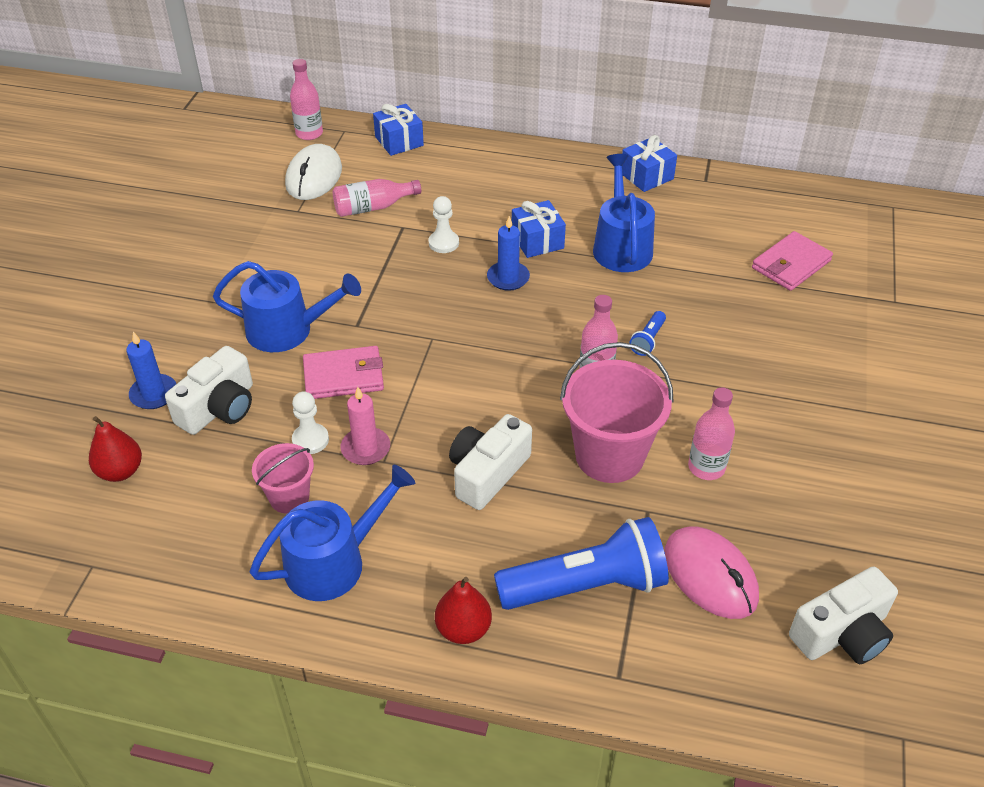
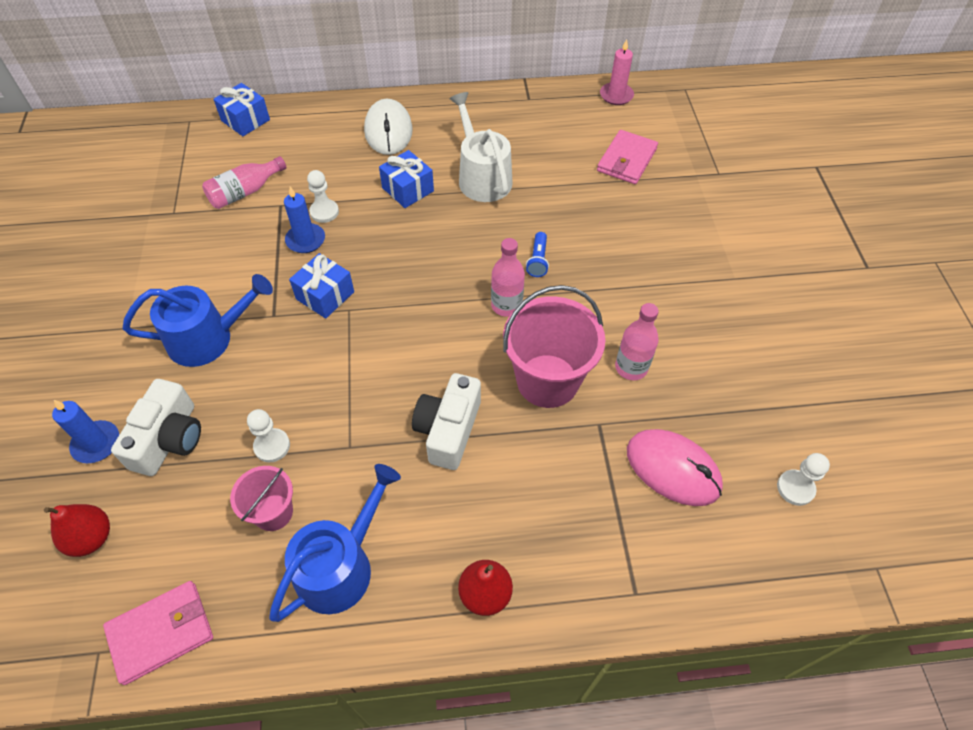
camera: 20 degrees left, 10 degrees up
(309, 133) = (156, 131): pink bottle -> none
(314, 177) = (176, 174): white mouse -> white mouse (388, 131)
(344, 376) = (280, 371): pink wallet -> pink wallet (161, 632)
(365, 448) = (328, 439): pink candle -> pink candle (616, 95)
(508, 278) = (395, 232): blue candle -> blue candle (305, 240)
(586, 586) = (575, 513): blue flashlight -> none
(621, 246) = (482, 177): blue watering can -> white watering can
(646, 176) = (478, 106): blue gift -> blue gift (325, 295)
(842, 633) = (795, 488): white camera -> white pawn

